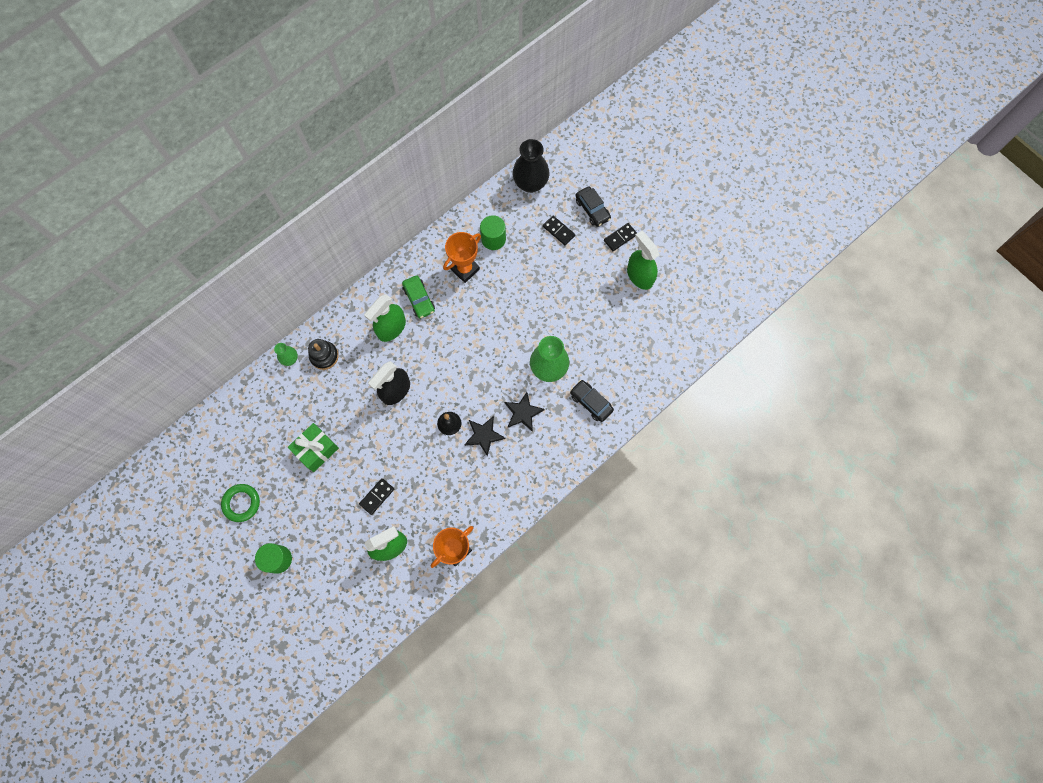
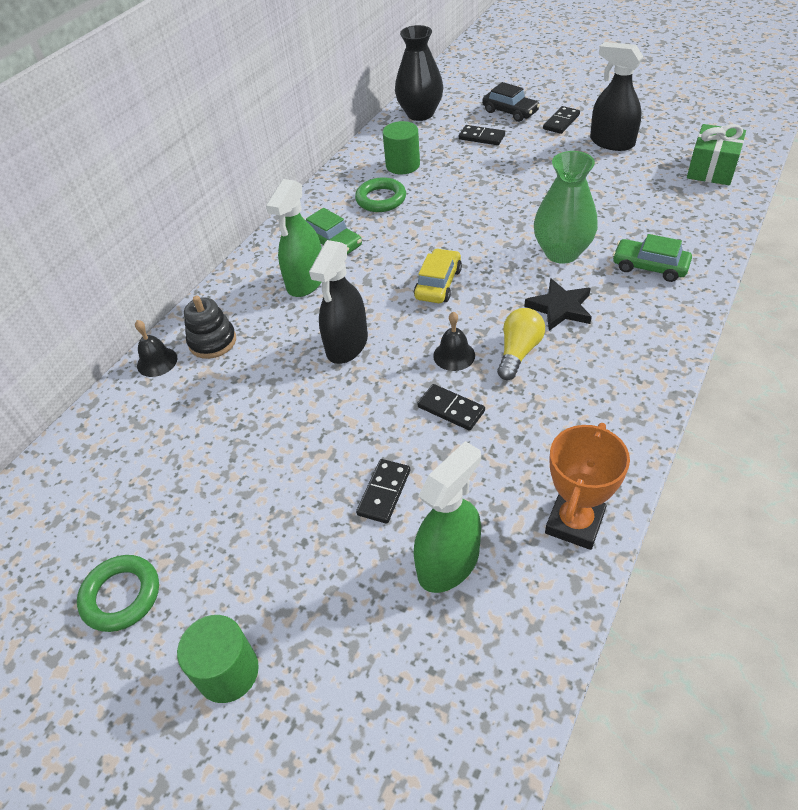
camera: 15 degrees left, 25 degrees down
(290, 359) = (157, 362): green vase -> black bell
(316, 450) = (243, 462): green gift -> green gift (711, 169)
(431, 459) = (451, 409): none -> black domino
(465, 269) = (381, 199): orange trophy -> green ring
(465, 363) = (438, 284): none -> yellow car
(484, 435) = (518, 352): black star -> yellow light bulb
(591, 402) = (649, 267): black car -> green car
(639, 276) = (611, 142): green spray bottle -> black spray bottle

